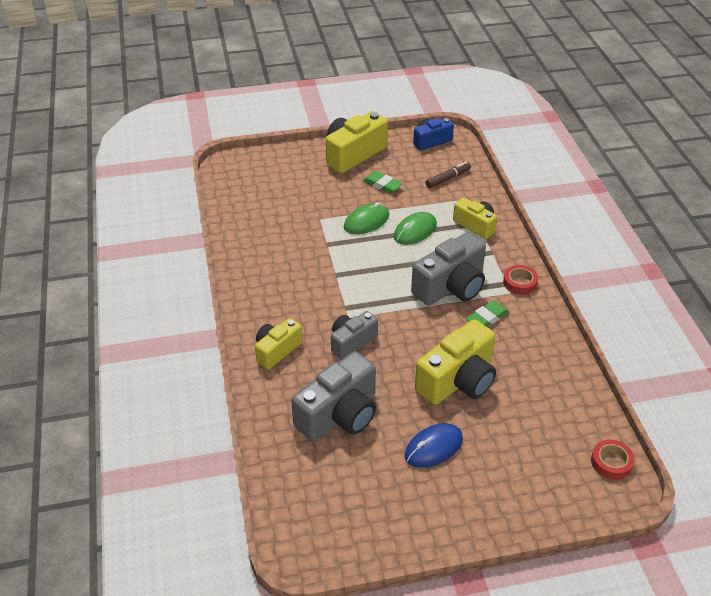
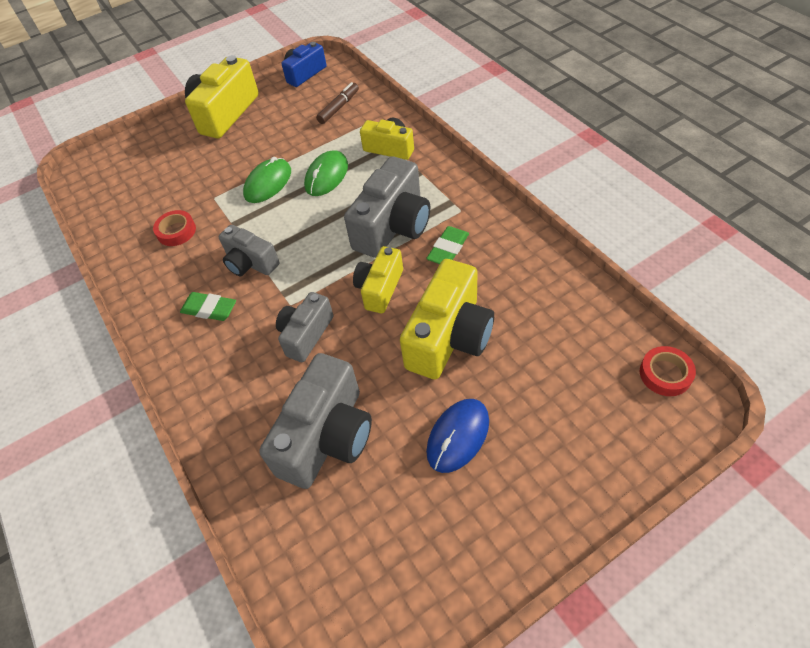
camera: 15 degrees left, 10 degrees up
(277, 350) = (218, 379): yellow camera -> yellow camera (380, 288)
(330, 277) = (250, 263): none -> grey camera
(382, 185) = (270, 136): green eraser -> green eraser (209, 309)
(520, 282) = (465, 196): red tape -> red tape (176, 231)

